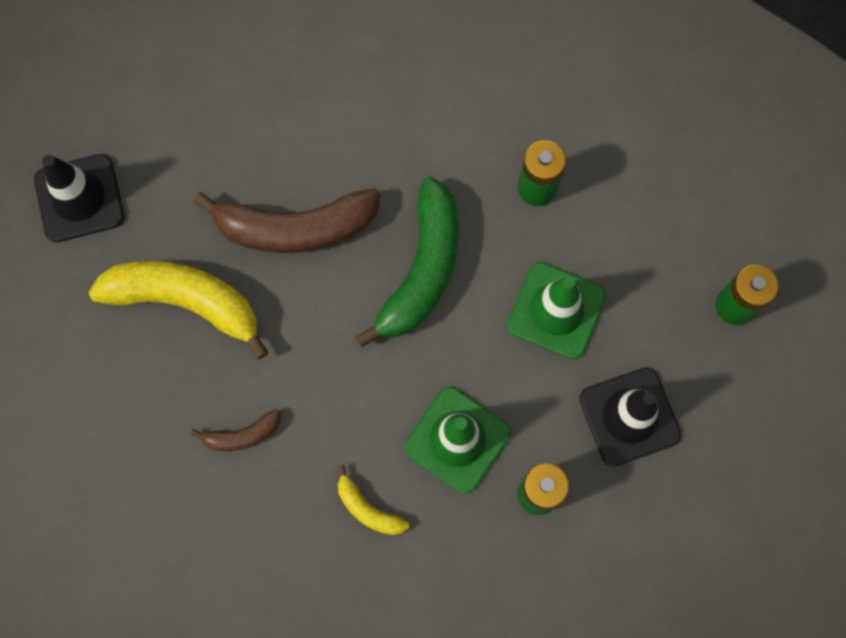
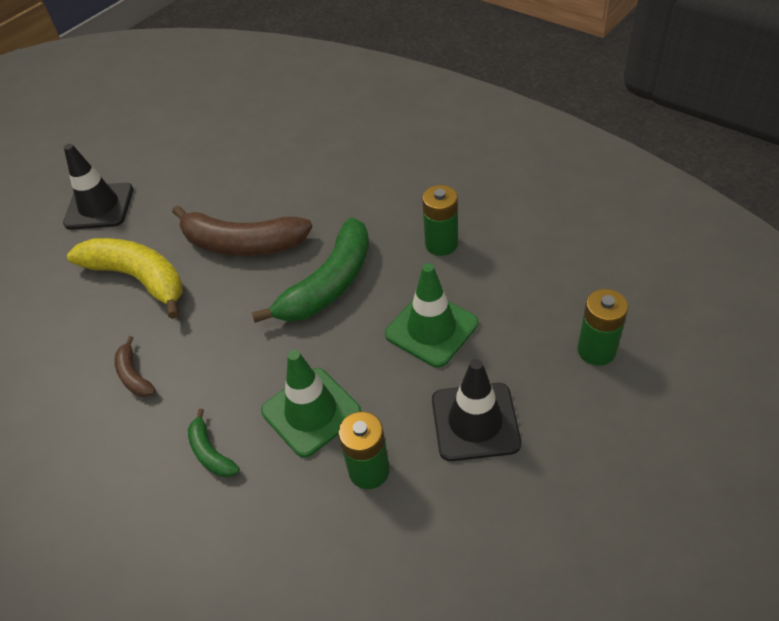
camera: 20 degrees right, 25 degrees down
(242, 435) = (134, 375): brown banana -> brown banana turned 60 degrees clockwise
(368, 509) = (210, 452): yellow banana -> green banana

